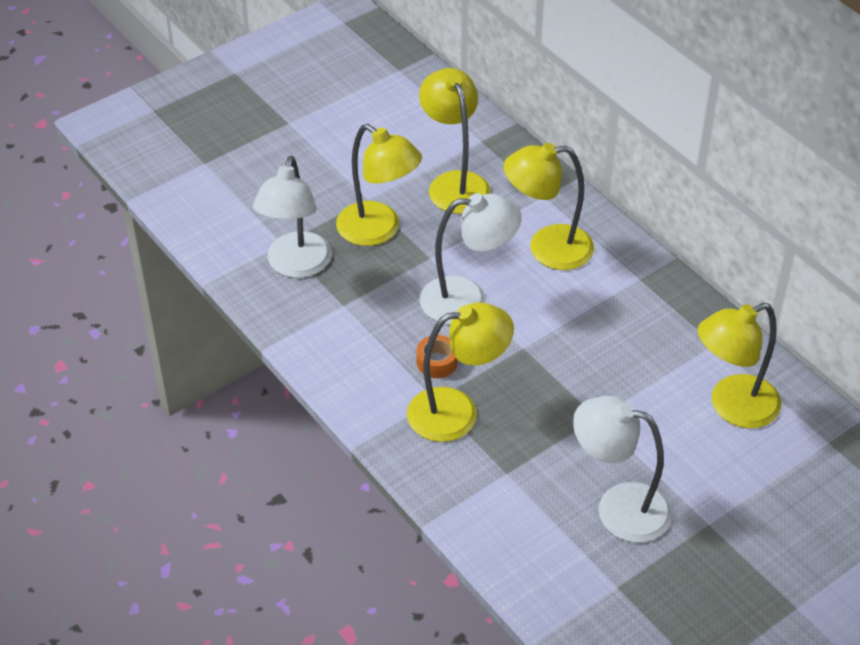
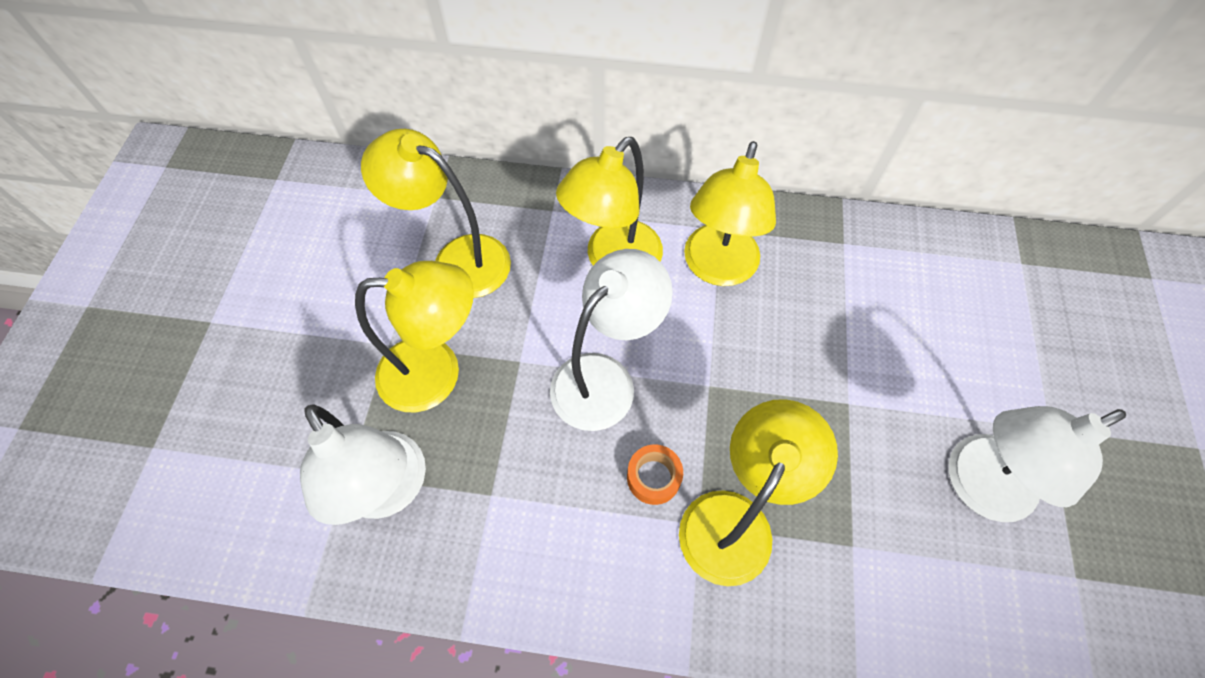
camera: 45 degrees left, 15 degrees up
(732, 407) = (927, 293): yellow lamp -> yellow lamp (717, 268)

